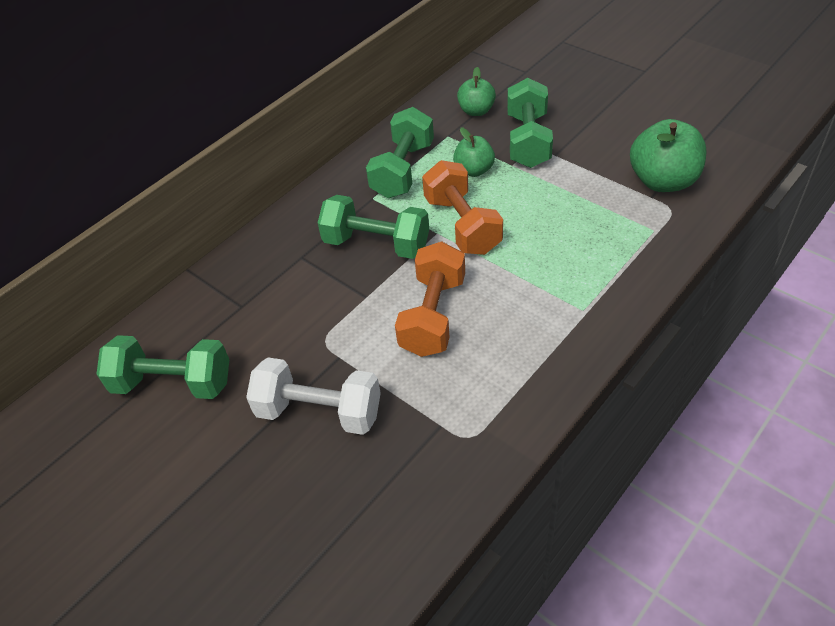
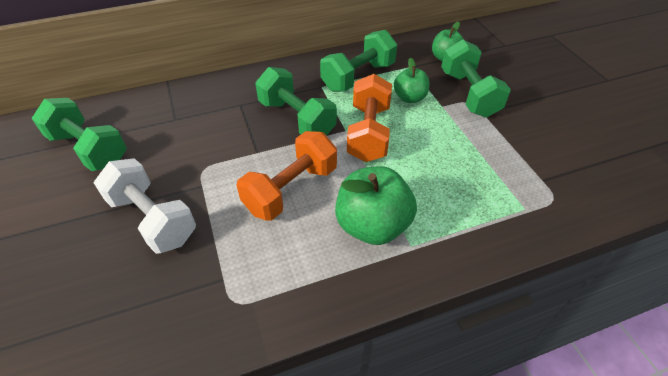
camera: 25 degrees right, 0 degrees up
(528, 141) = (469, 94): green dumbbell -> green dumbbell turned 45 degrees counterclockwise
(663, 181) = (563, 172): green apple -> green apple (372, 225)

